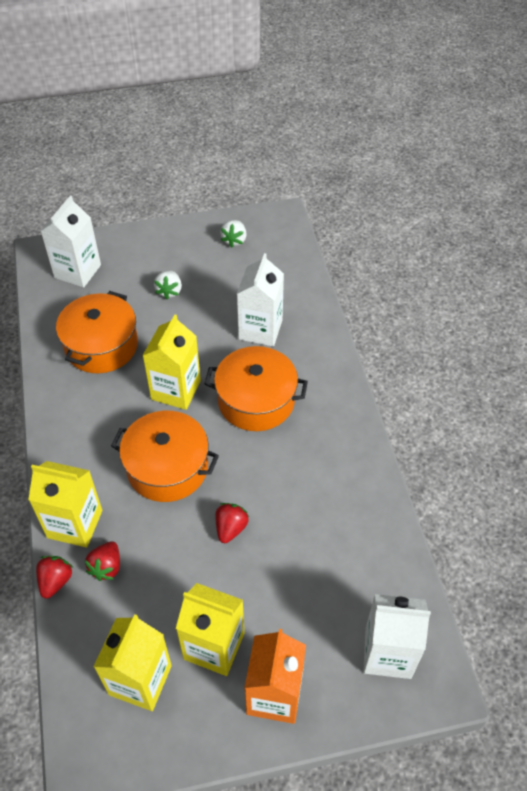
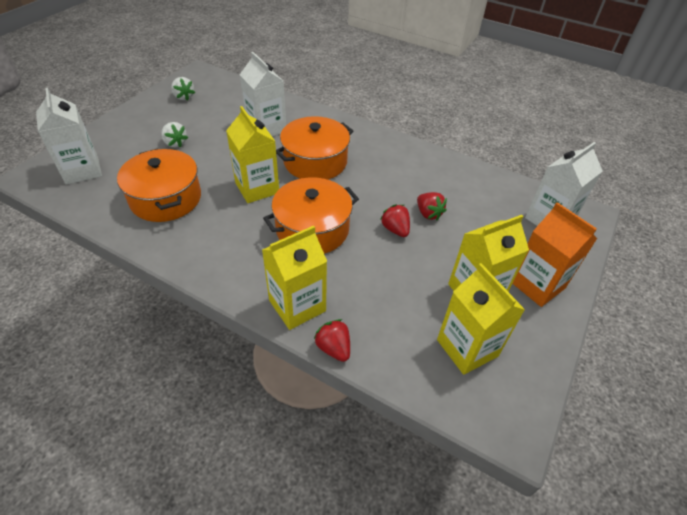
camera: 50 degrees left, 5 degrees down
(106, 567) = (355, 310): red strawberry -> red strawberry (428, 214)

